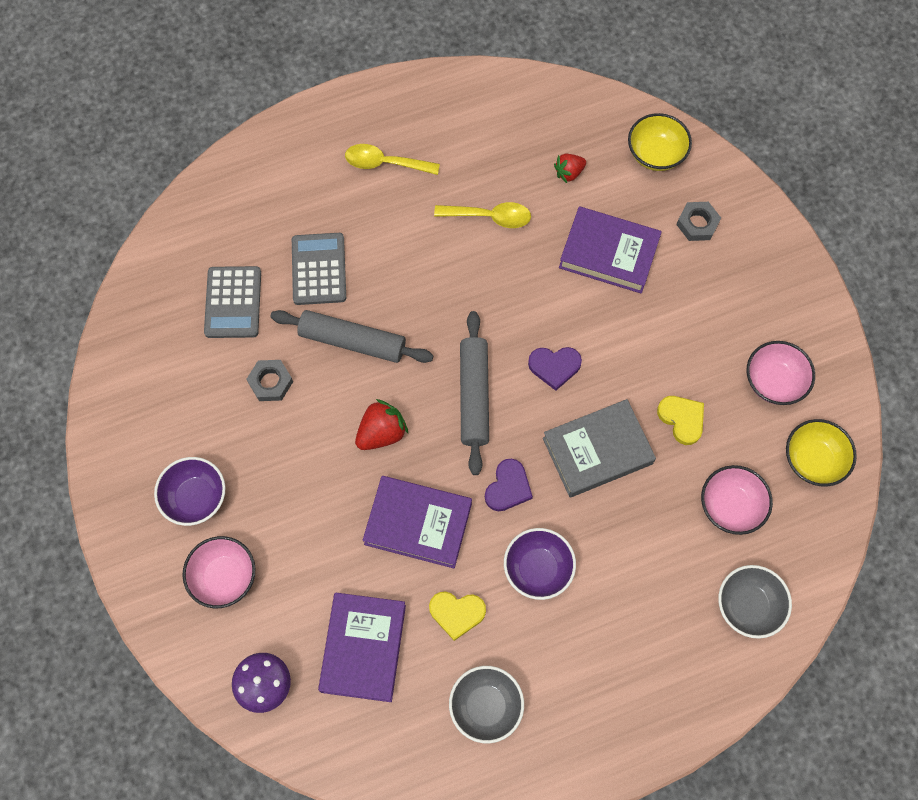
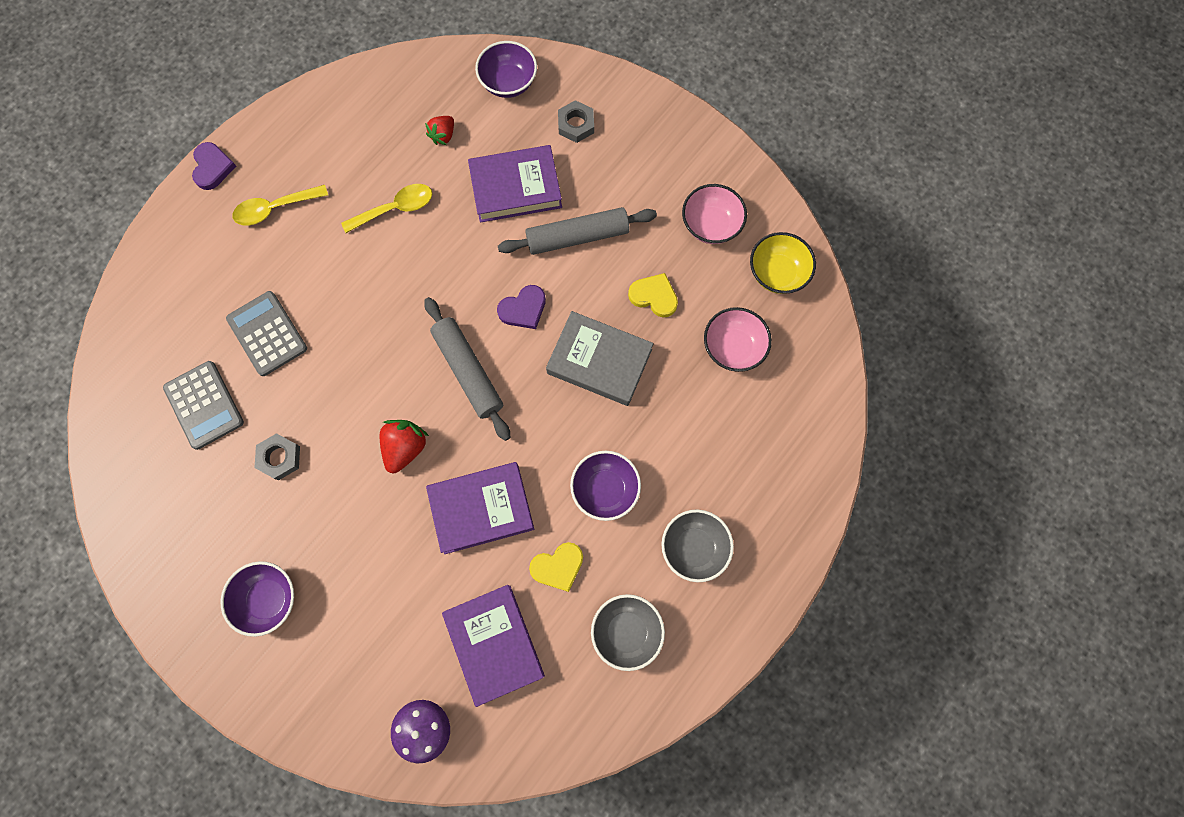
camera: 30 degrees left, 5 degrees up
(224, 577) = (335, 654): pink bowl -> none
(352, 341) = (334, 381): grey rolling pin -> grey rolling pin (577, 236)
(508, 487) = (541, 434): purple heart -> purple heart (212, 167)
(597, 451) = (599, 361): grey book -> grey book turned 75 degrees clockwise
(655, 154) = (508, 83): yellow bowl -> purple bowl
(748, 606) = (792, 422): grey bowl -> grey bowl (694, 547)

